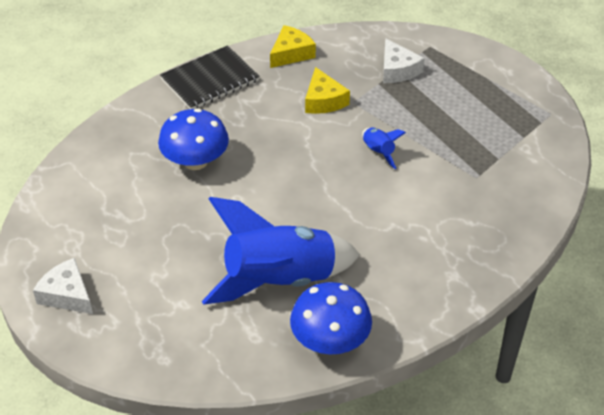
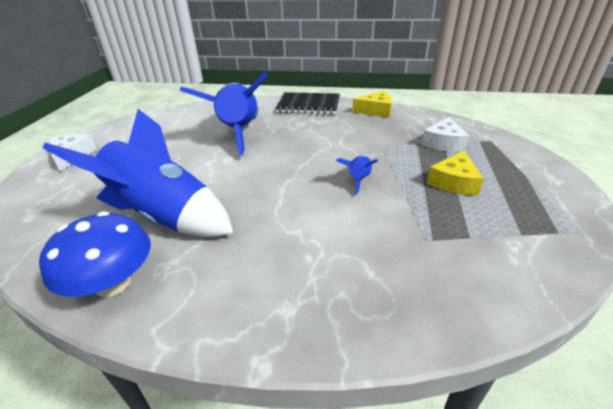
camera: 45 degrees right, 10 degrees down
(195, 161) = (238, 132): blue mushroom -> blue rocket
(324, 100) = (362, 137): yellow cheese -> yellow cheese (454, 182)

